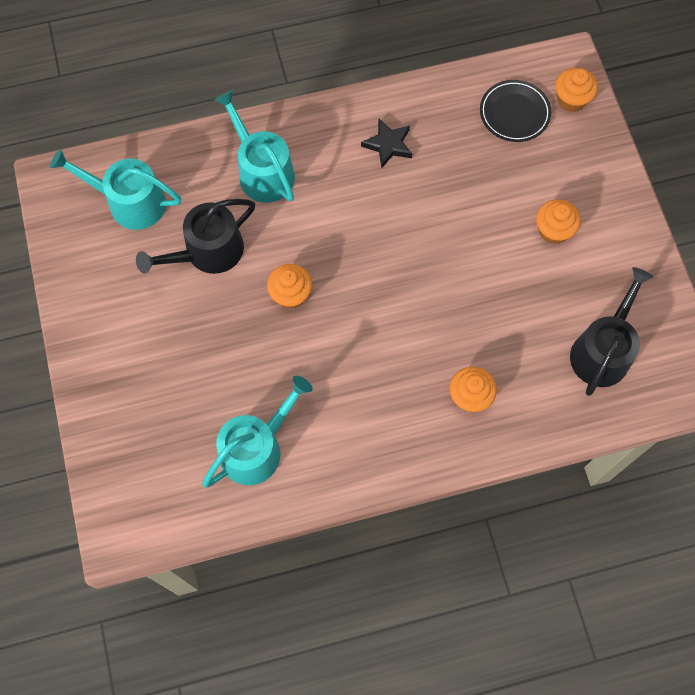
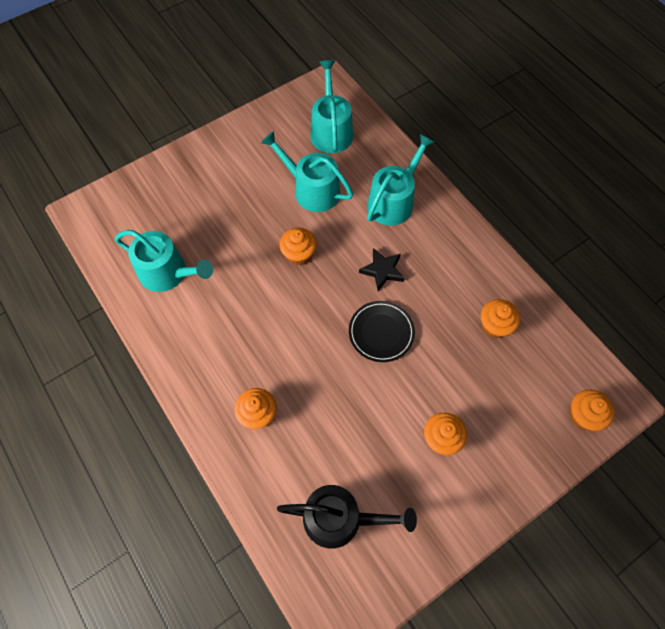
camera: 70 degrees right, 5 degrees down
(208, 252) = (312, 190): black watering can -> turquoise watering can
(388, 145) = (459, 280): black star -> black star (382, 271)
(453, 134) = (495, 326): none -> orange cupcake
(514, 113) = (542, 370): black plate -> black plate (381, 332)

